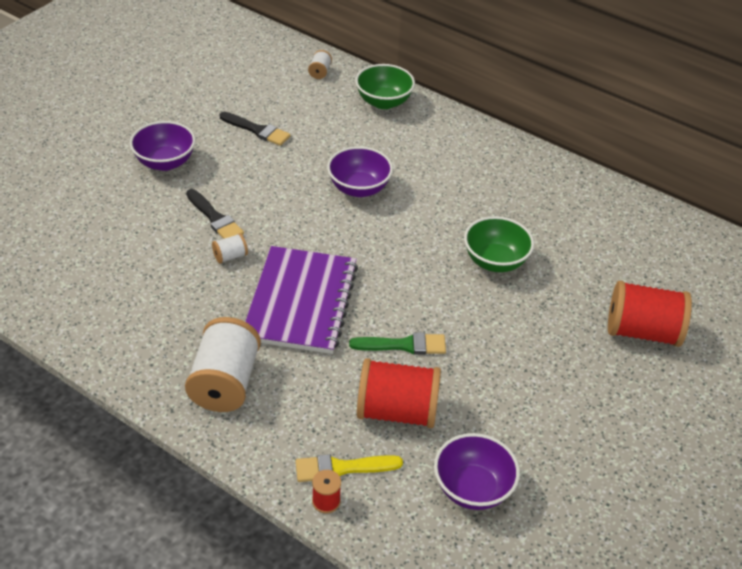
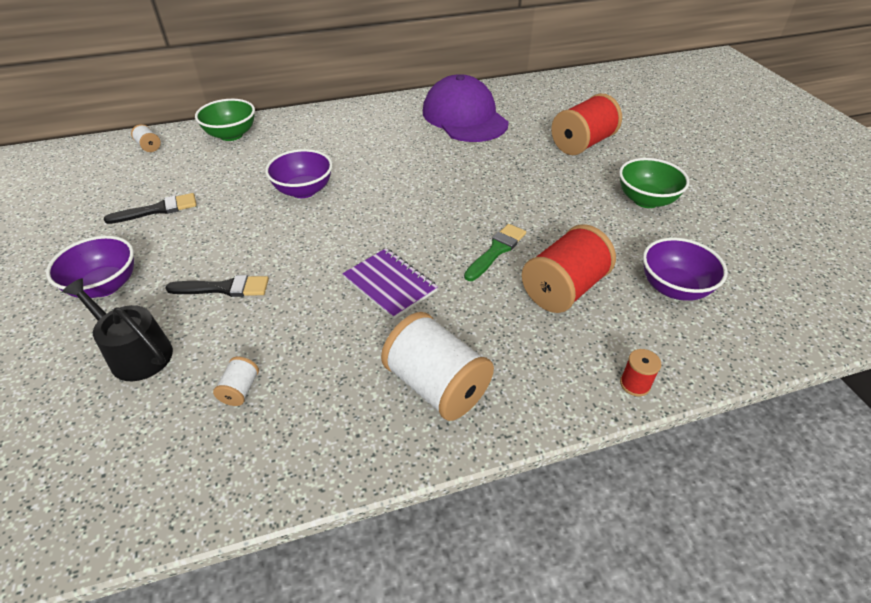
camera: 50 degrees left, 0 degrees up
(126, 218) = (136, 353): none -> black watering can
(230, 256) = (284, 302): white spool -> white spool (240, 390)
(301, 302) = (390, 284): purple notebook -> purple notebook, size x0.60
(342, 468) = (603, 354): yellow brush -> none
(495, 261) = (457, 167): green bowl -> green bowl (646, 200)
(585, 223) = (464, 117): none -> purple cap

